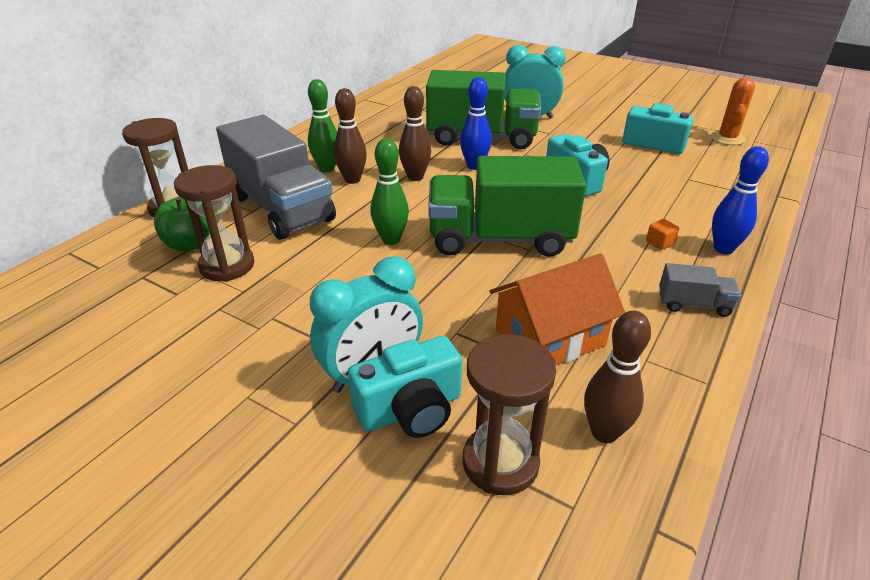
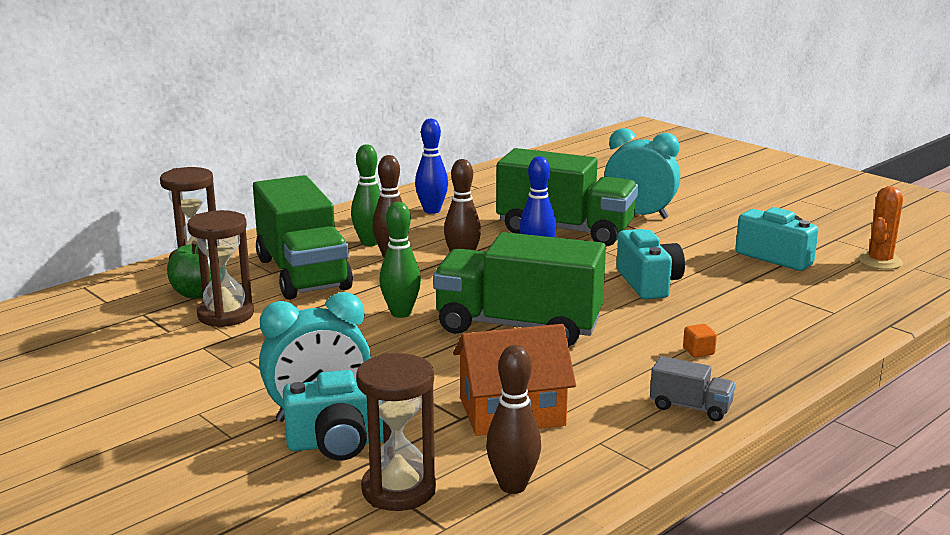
camera: 15 degrees right, 15 degrees down
(281, 208) = (302, 274): grey truck -> green truck
(723, 249) = (770, 366): blue bowling pin -> blue bowling pin (432, 211)

